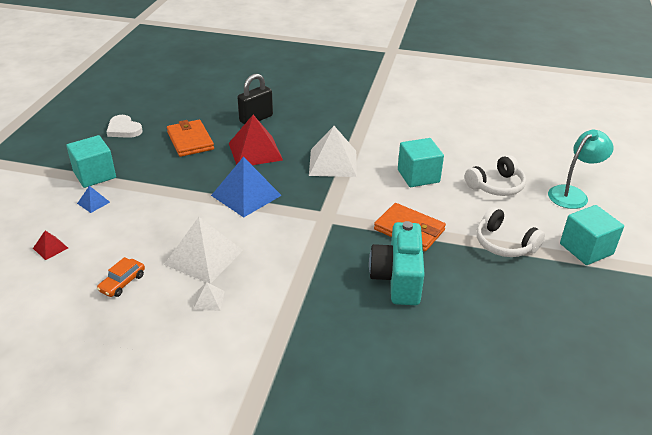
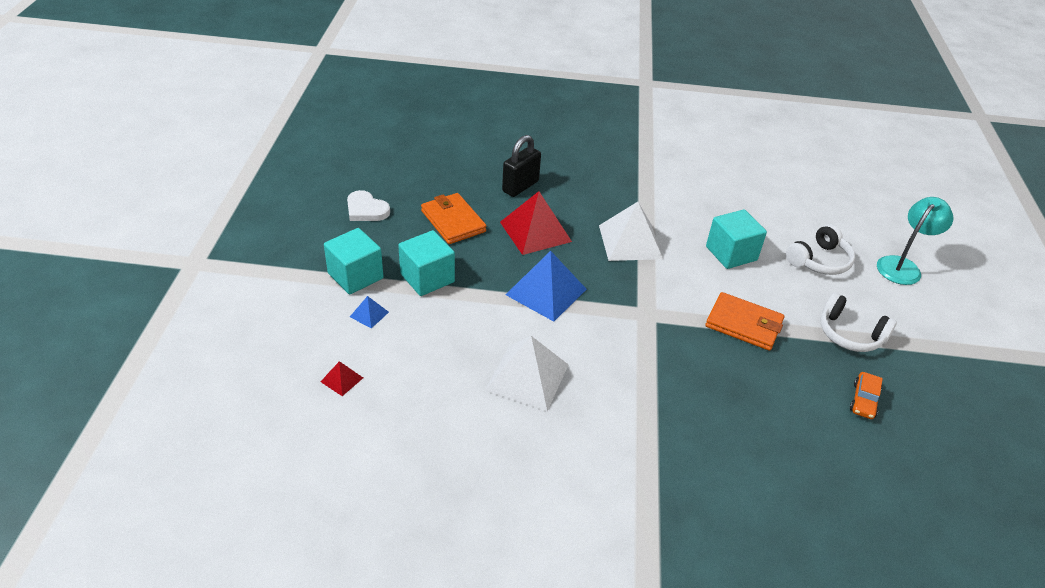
camera: 10 degrees left, 5 degrees up
(122, 283) = (446, 418): orange car -> orange car (863, 400)
(209, 300) = (553, 432): white pyramid -> none
(398, 278) = (751, 387): turquoise camera -> none
(586, 249) = (935, 334): turquoise cube -> turquoise cube (427, 278)

